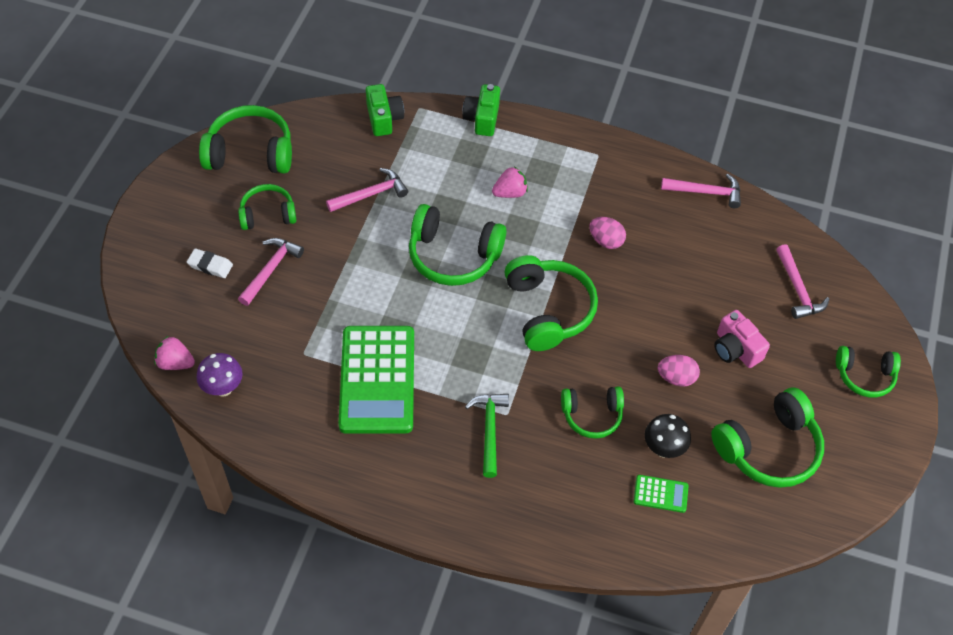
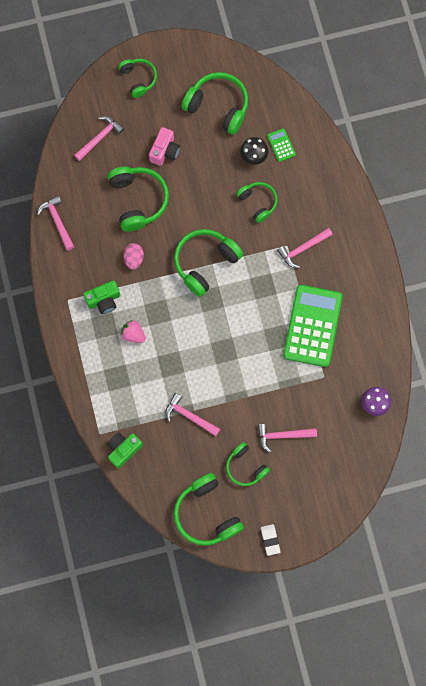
camera: 120 degrees left, 20 degrees up
(175, 363) = (377, 442): pink strawberry -> none
(210, 265) = (303, 473): white eraser -> white eraser (270, 540)
(377, 380) = (312, 326): green calculator -> green calculator turned 45 degrees counterclockwise
(453, 256) = (202, 338): green headphones -> green headphones (138, 200)
(482, 119) = (83, 388): green camera -> green camera (104, 300)
(489, 430) = (302, 249): green hammer -> pink hammer
(676, 378) = (205, 172): pink egg -> none

